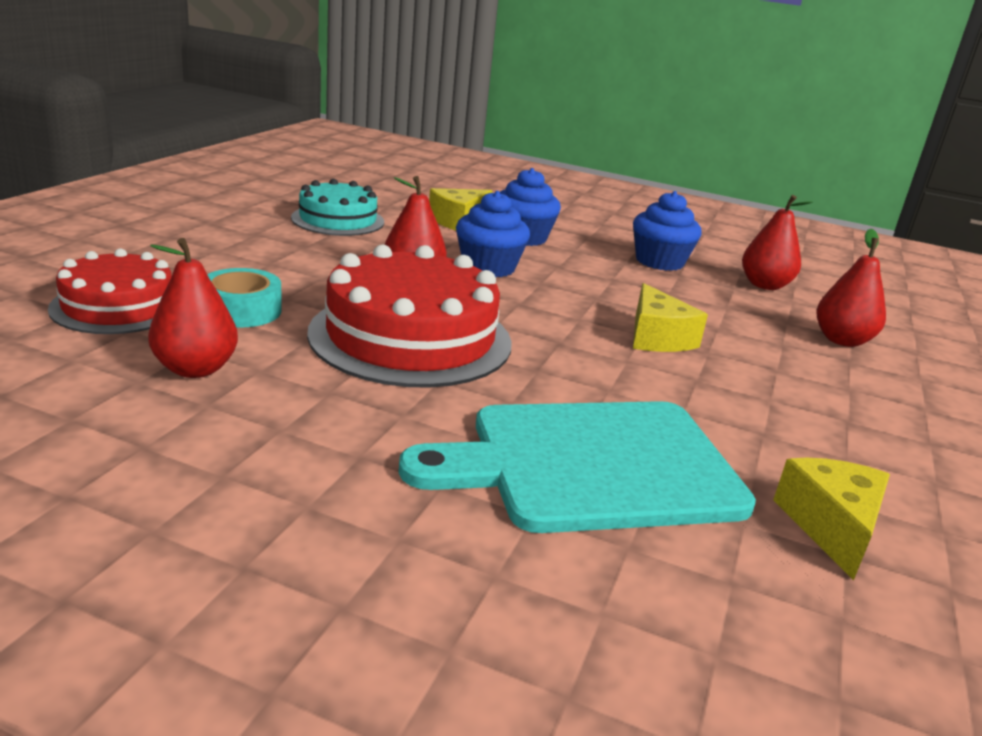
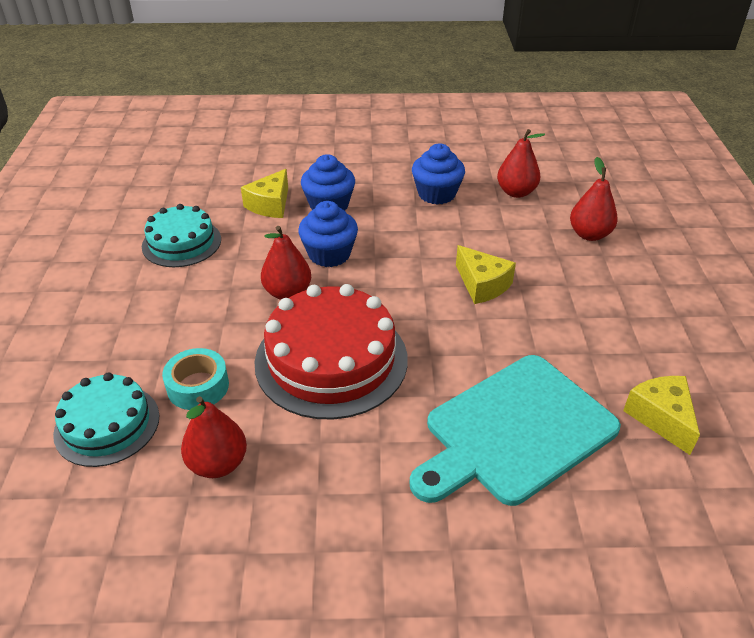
camera: 20 degrees left, 15 degrees up
(118, 306) = (107, 424): red cake -> turquoise cake

